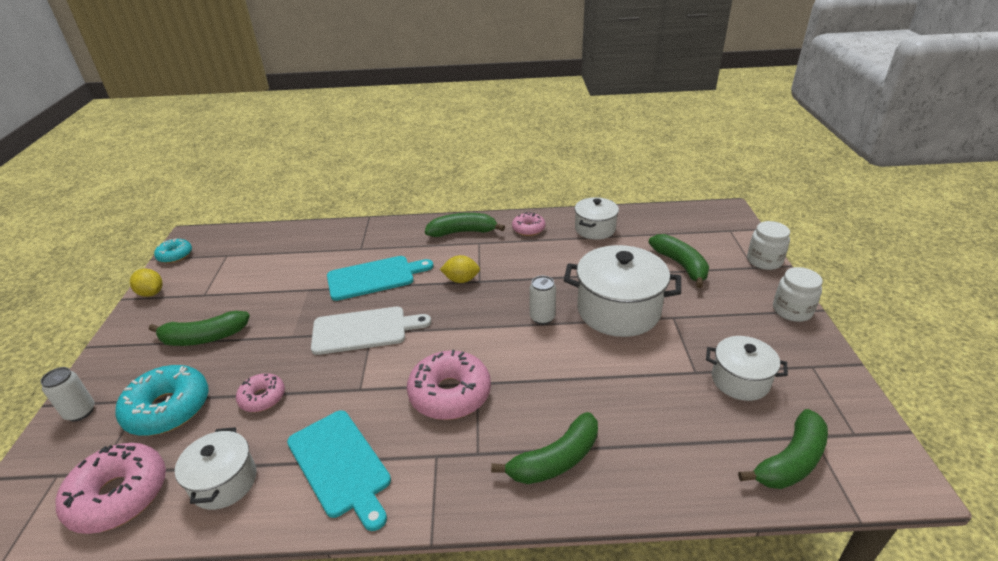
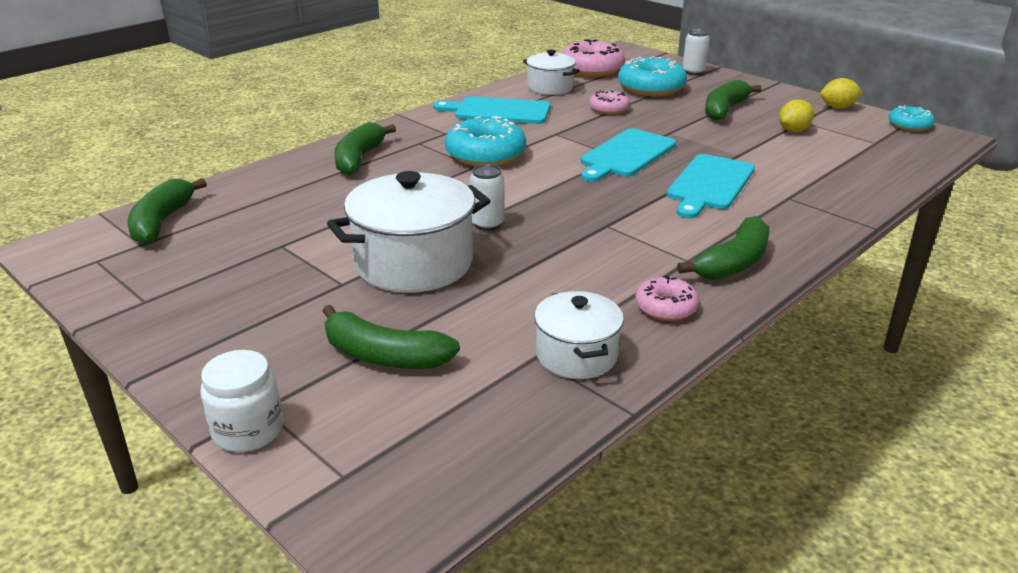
camera: 135 degrees right, 5 degrees down
(364, 330) = (626, 155): white cutting board -> turquoise cutting board
(450, 394) = (485, 155): pink donut -> turquoise donut
(461, 280) = (626, 218): yellow lemon -> yellow lemon (793, 130)
(740, 380) = (229, 256): white pot -> none
(792, 310) = (180, 359): white jar -> none

